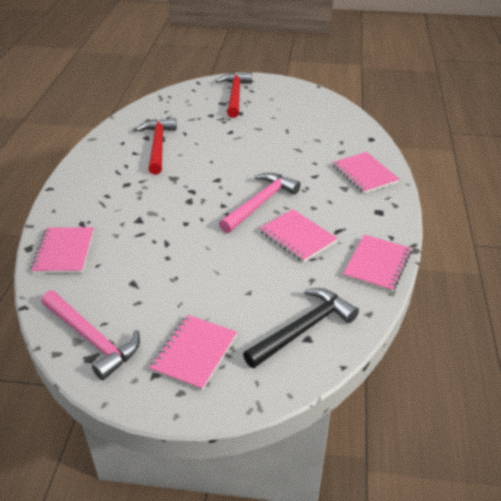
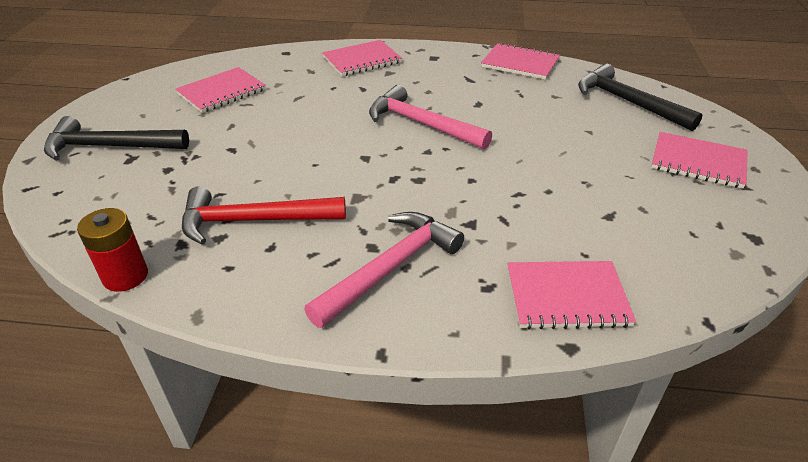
camera: 90 degrees left, 0 degrees up
(92, 339) = (725, 240): pink hammer -> pink hammer (390, 268)
(124, 118) = (125, 276): none -> red battery
(235, 95) = (110, 147): red hammer -> black hammer
(297, 237) = (485, 102): pink notebook -> pink notebook (221, 92)

